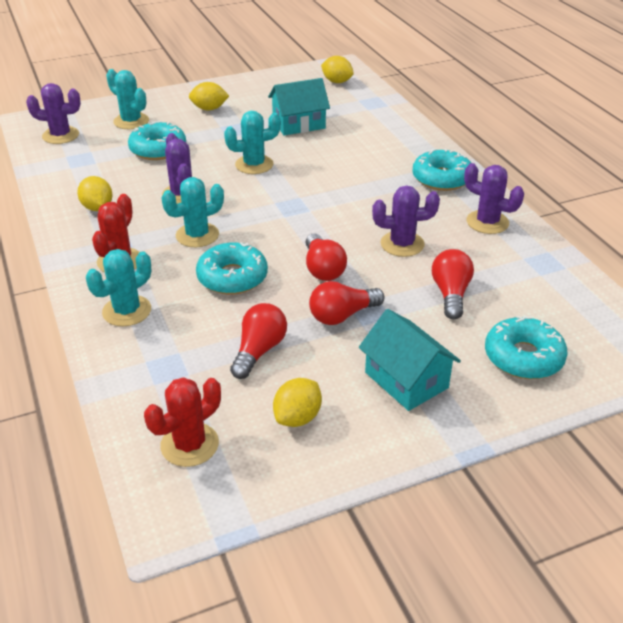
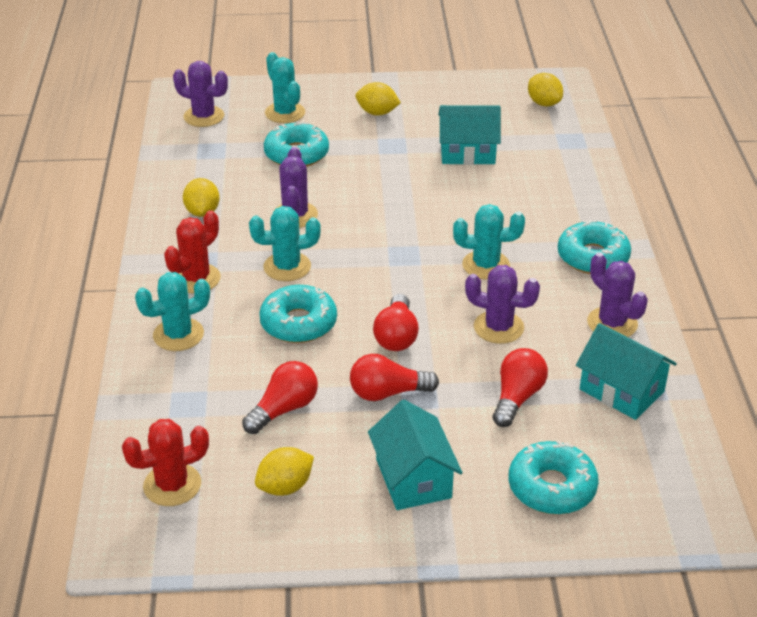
camera: 20 degrees right, 0 degrees up
(254, 165) = (390, 195): turquoise cactus -> turquoise cactus (486, 265)
(527, 269) = (621, 390): none -> turquoise house

